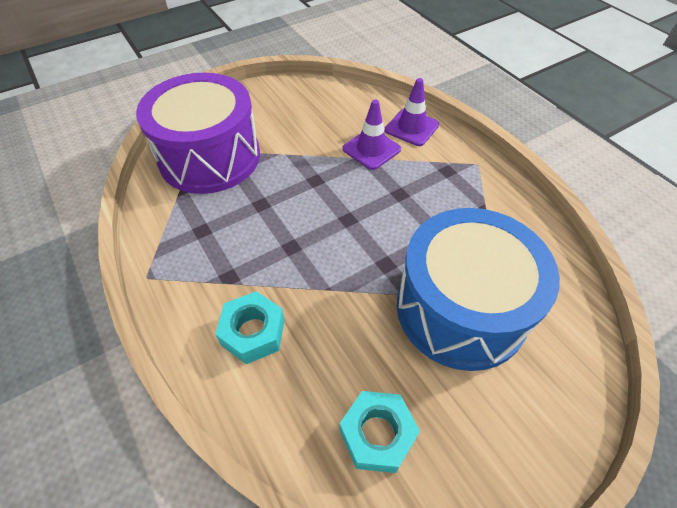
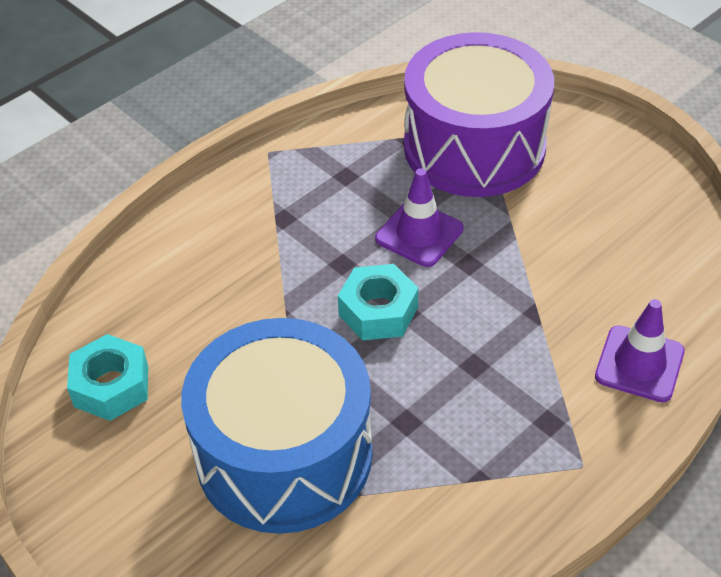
camera: 80 degrees right, 5 degrees down
(253, 332) = (215, 258): turquoise nut -> turquoise nut (378, 311)
(371, 149) = (561, 317): purple traffic cone -> purple traffic cone (419, 234)

